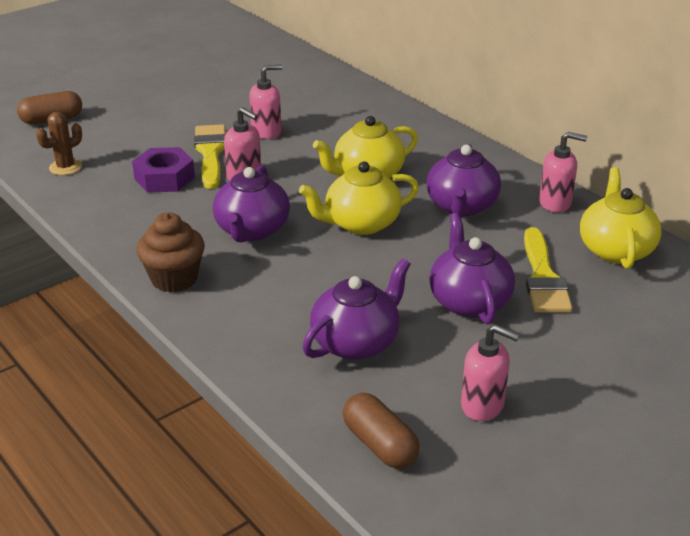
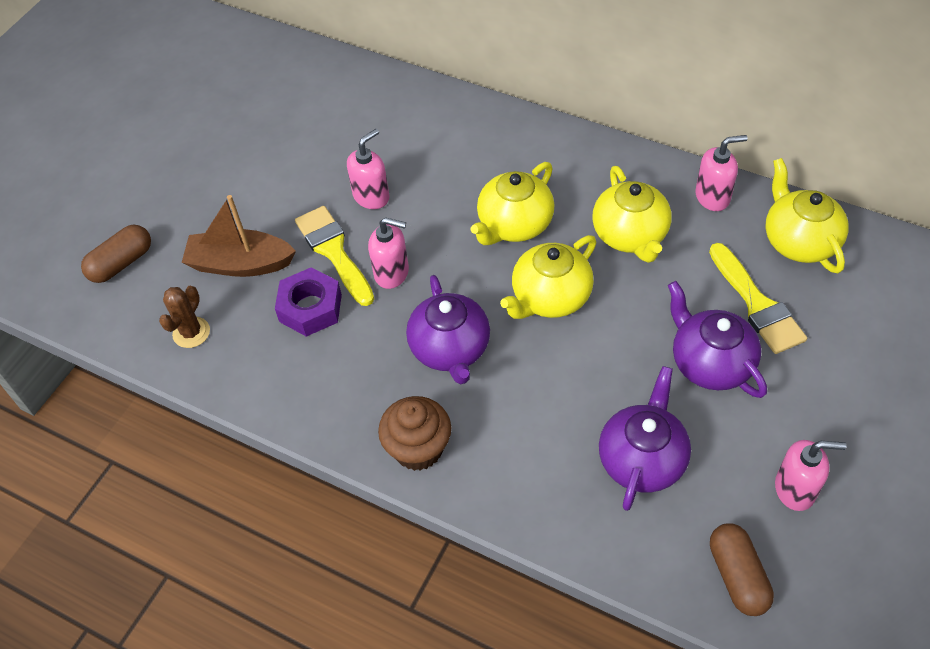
camera: 20 degrees left, 20 degrees up
(135, 141) = (240, 264): none -> brown boat
(379, 444) = (737, 576): brown capsule -> brown capsule turned 45 degrees clockwise
(461, 206) = (630, 235): purple teapot -> yellow teapot

